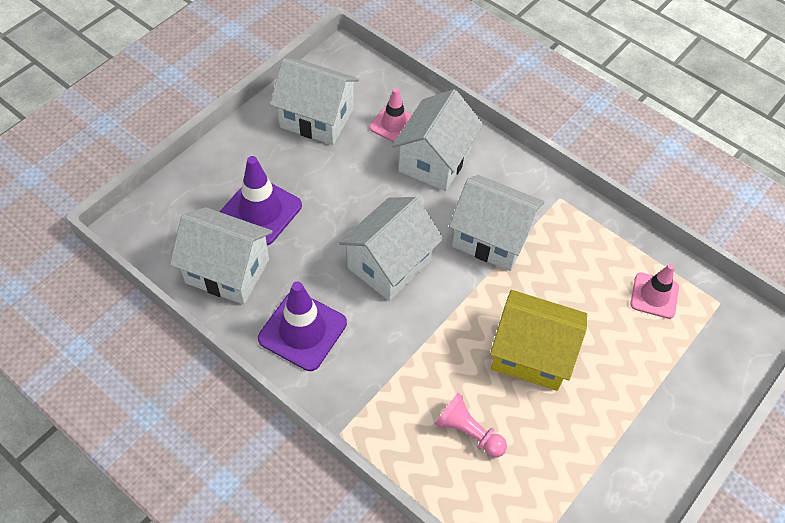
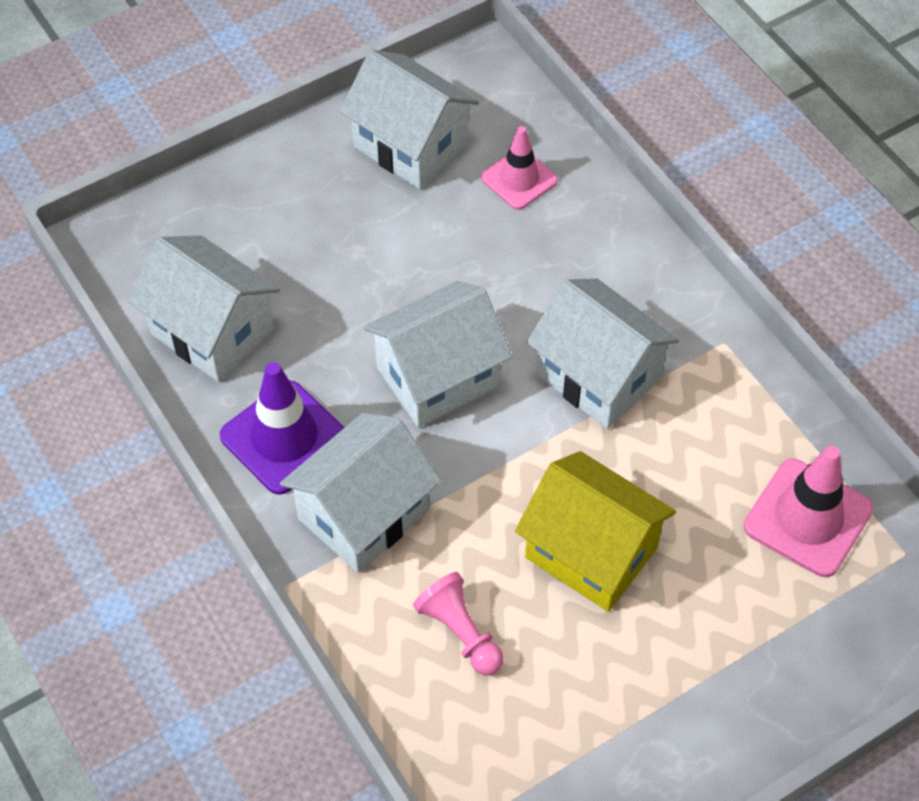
camera: 20 degrees right, 0 degrees up
(260, 211) = (285, 259): purple traffic cone -> none
(435, 160) = (559, 245): white house -> white house (363, 514)
(654, 295) = (808, 518): pink traffic cone -> pink traffic cone, size x1.53

